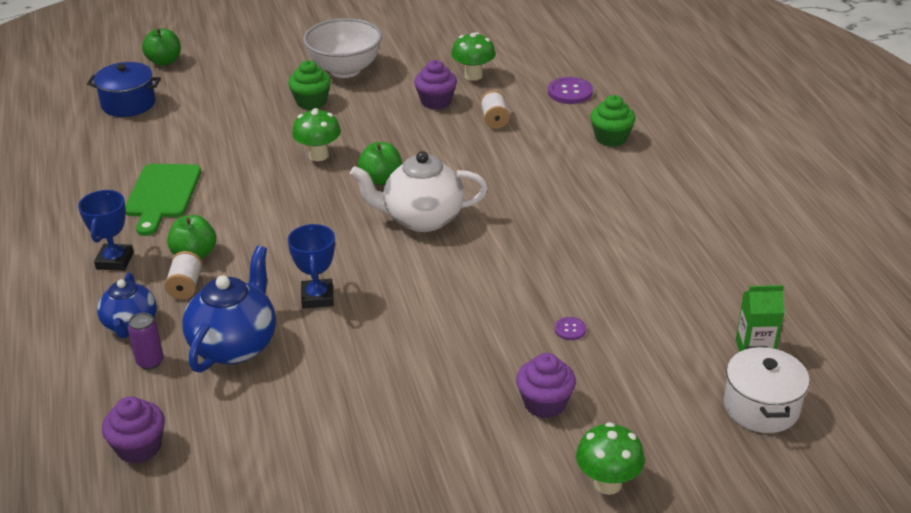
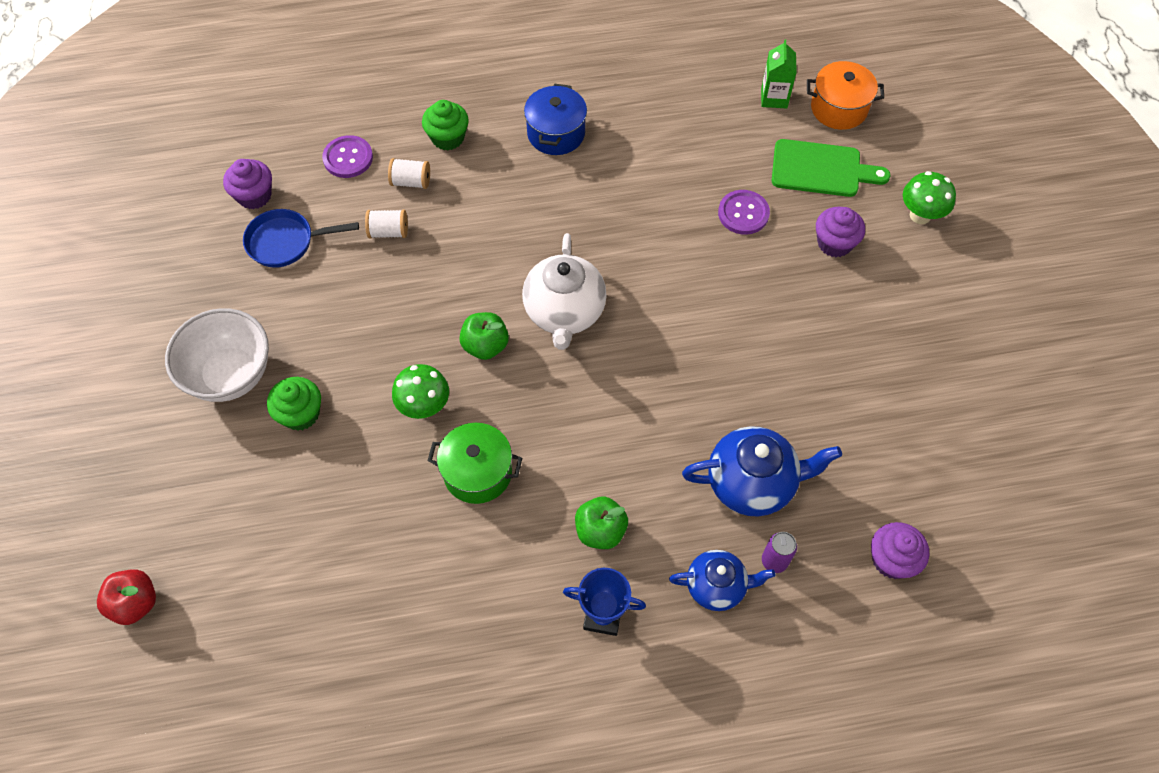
camera: 85 degrees left, 25 degrees up
(128, 104) = (245, 641): blue pot -> blue pot (556, 133)
(162, 195) = (477, 576): green cutting board -> green cutting board (821, 169)
(164, 61) = (135, 603): green apple -> red apple
(185, 286) = (656, 536): white spool -> white spool (411, 182)
(235, 345) = (752, 483): blue teapot -> blue teapot turned 150 degrees clockwise
(255, 187) = (477, 472): none -> green pot
(317, 297) = (684, 410): blue trophy -> none
(436, 101) = (335, 283): purple cupcake -> purple cupcake (254, 196)
(473, 76) = (285, 242): green mushroom -> blue pan
(570, 329) = (743, 213): purple button -> purple button, size x1.86
(761, 407) = (839, 108): white pot -> orange pot

